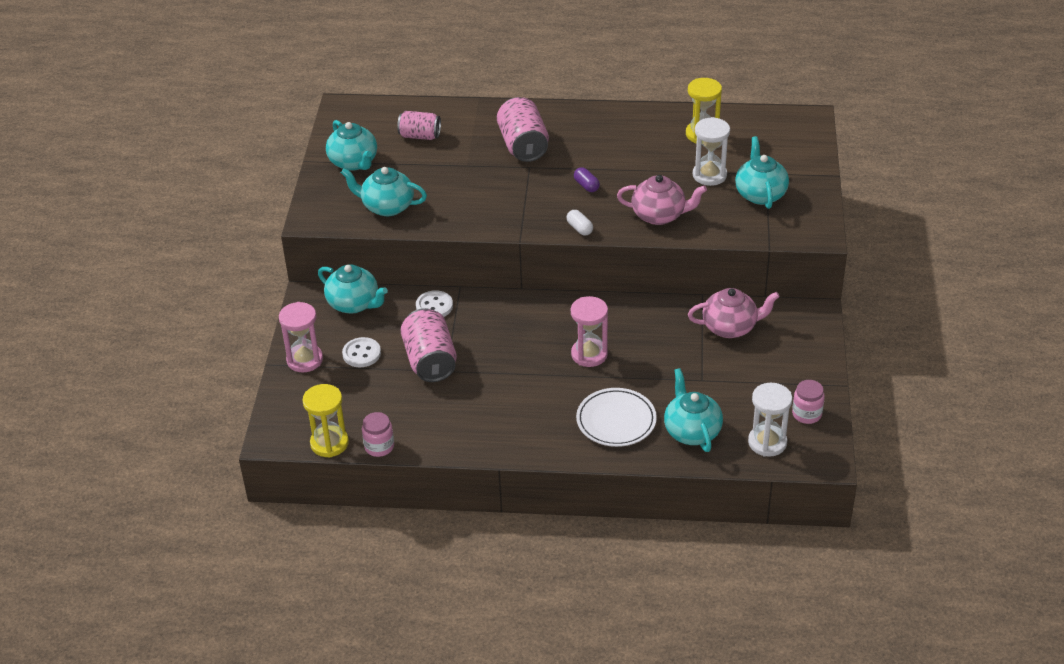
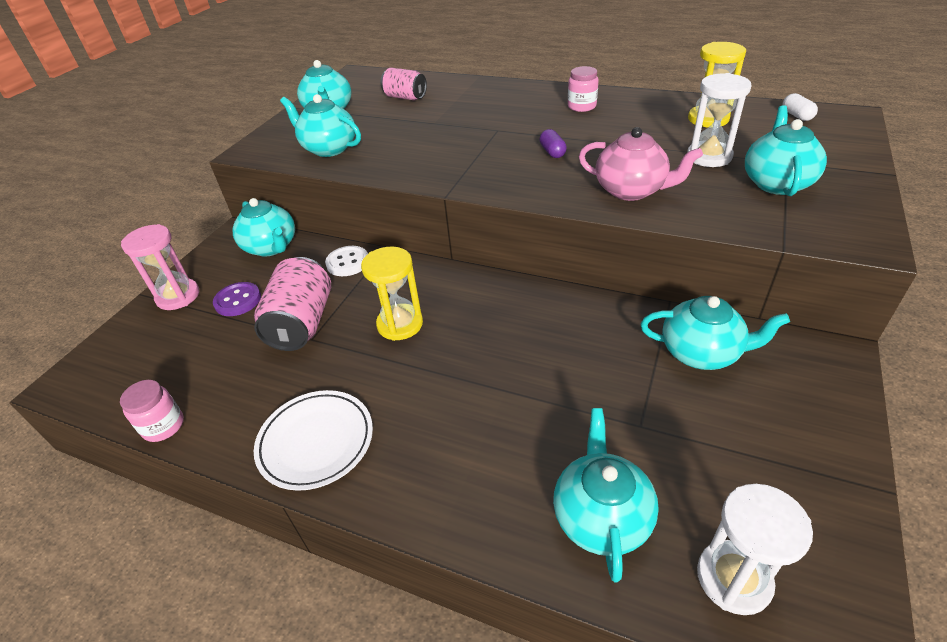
camera: 20 degrees right, 0 degrees up
(329, 443) = (115, 406): yellow hourglass -> yellow hourglass (400, 324)
(361, 354) = (238, 300): white button -> purple button
(523, 145) = (501, 112): pink can -> none
(579, 228) = (524, 192): white capsule -> white capsule (796, 115)
(589, 354) = (493, 353): pink hourglass -> none
(616, 420) = (488, 465): white plate -> white plate (316, 441)
(730, 327) = (701, 352): pink teapot -> turquoise teapot
(806, 414) = (815, 535): pink jar -> pink jar (581, 106)

